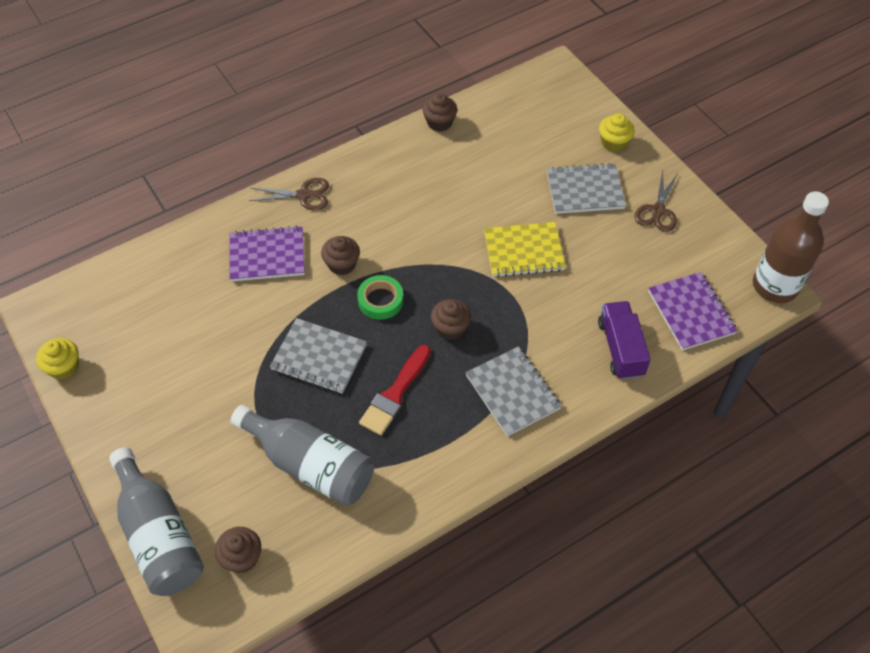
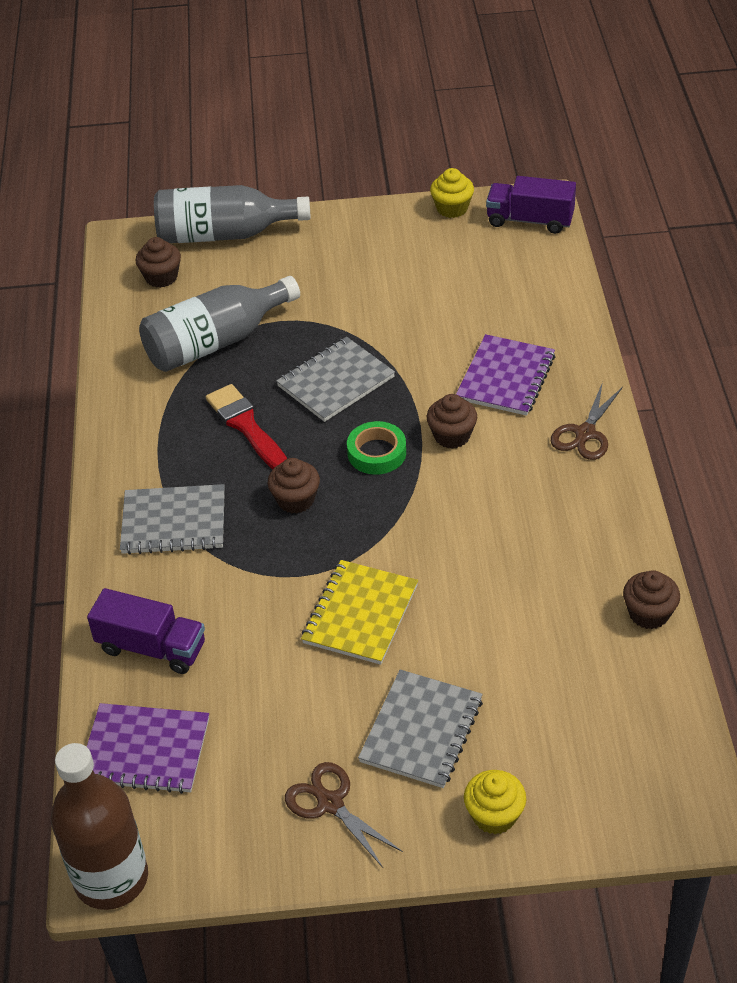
camera: 120 degrees right, 10 degrees down
(66, 306) = (530, 220): none -> purple truck

